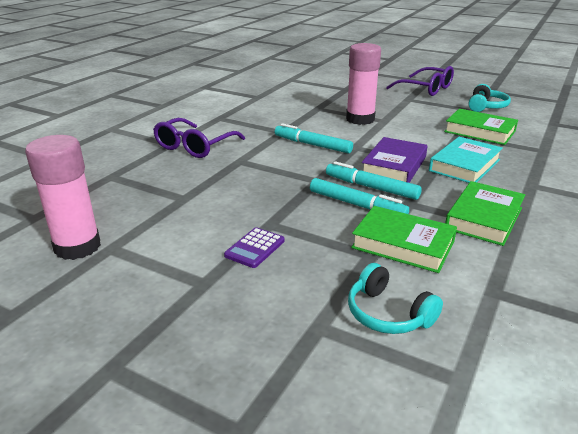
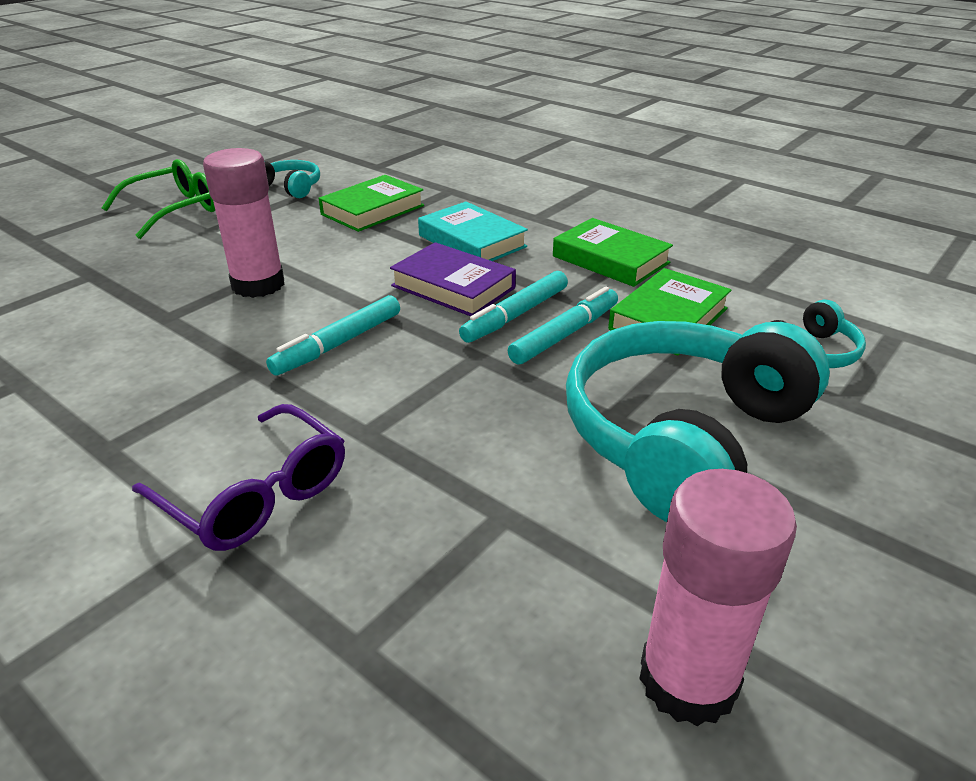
camera: 80 degrees left, 5 degrees up
(255, 248) = (682, 437): purple calculator -> turquoise headphones
(426, 89) = (175, 210): purple glasses -> green glasses

